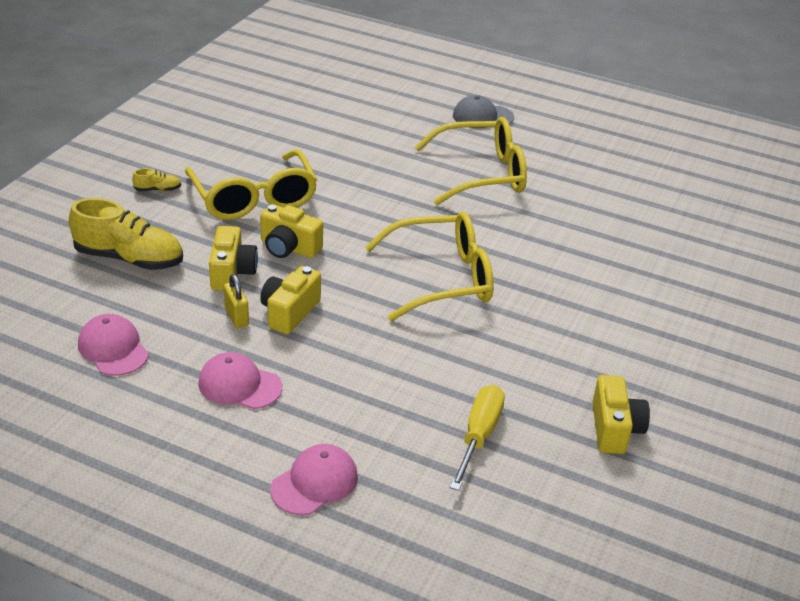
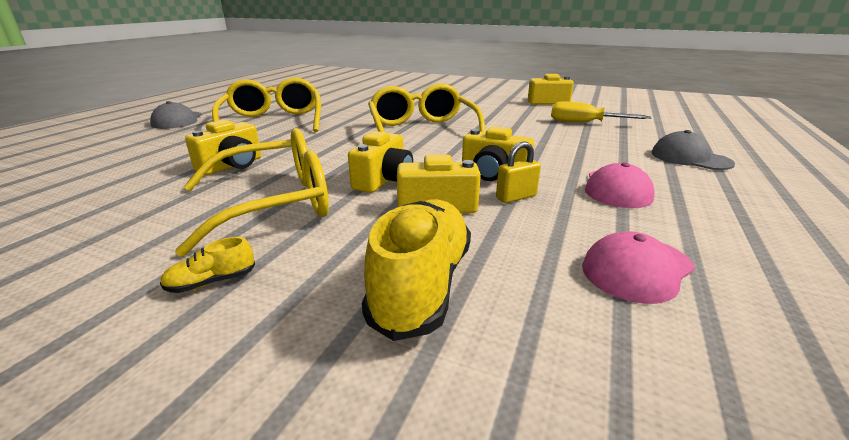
camera: 90 degrees left, 10 degrees down
(158, 189) = (211, 282): yellow shoe -> yellow shoe turned 105 degrees counterclockwise
(315, 483) = (690, 158): pink cap -> grey cap
(338, 169) = (232, 165): none -> yellow camera

